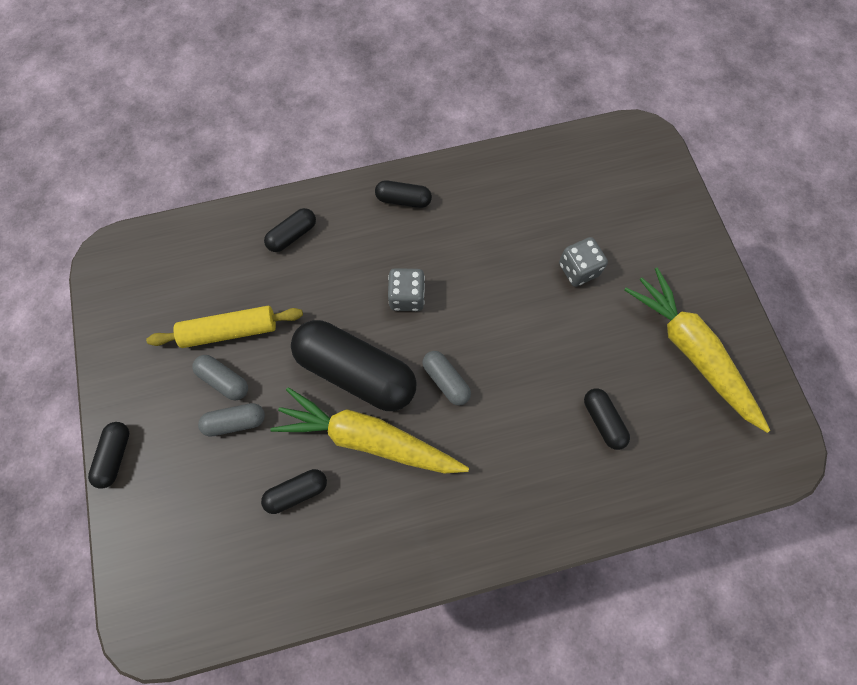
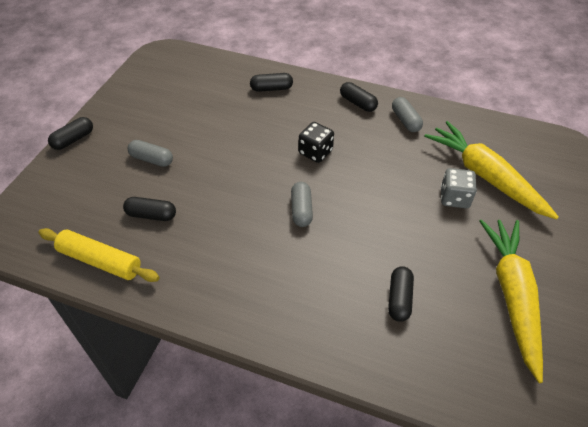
camera: 35 degrees right, 20 degrees down
(224, 380) = (165, 136): grey capsule -> grey capsule (405, 120)
(229, 331) = (192, 115): yellow rolling pin -> yellow rolling pin (100, 261)
(356, 372) = (246, 173): black capsule -> none
(368, 439) = (221, 212): yellow carrot -> yellow carrot (485, 176)
(407, 297) = (315, 152): grey dice -> black dice

